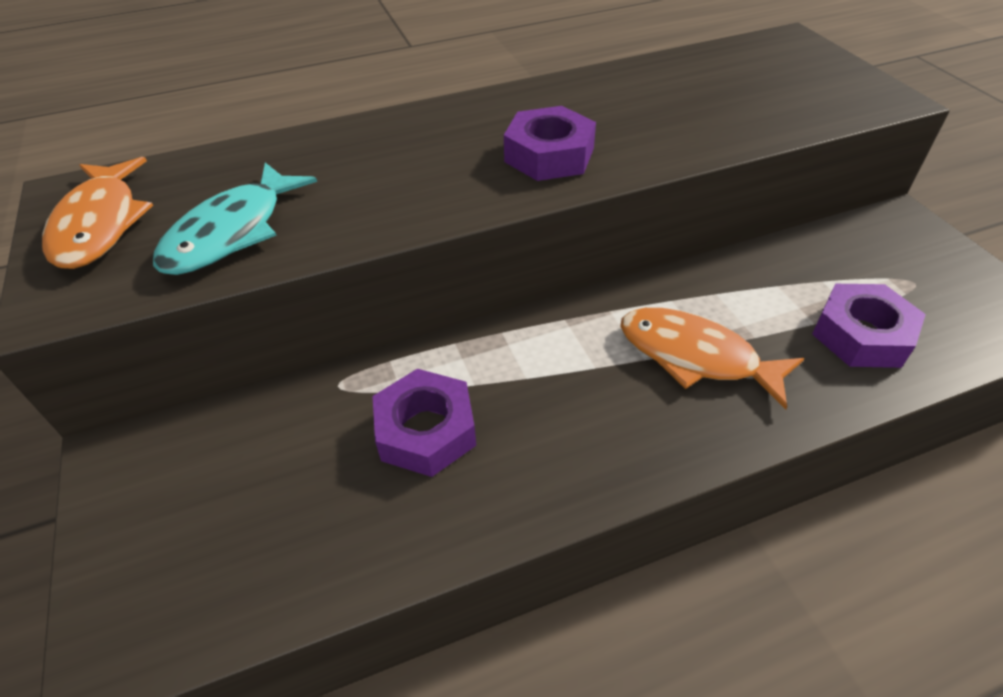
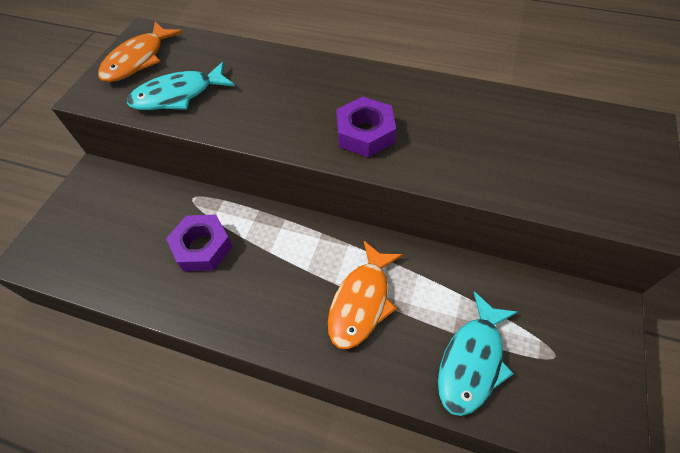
camera: 40 degrees right, 10 degrees up
(695, 356) = (361, 302): orange fish -> orange fish turned 135 degrees counterclockwise
(861, 335) = (472, 361): purple nut -> turquoise fish

